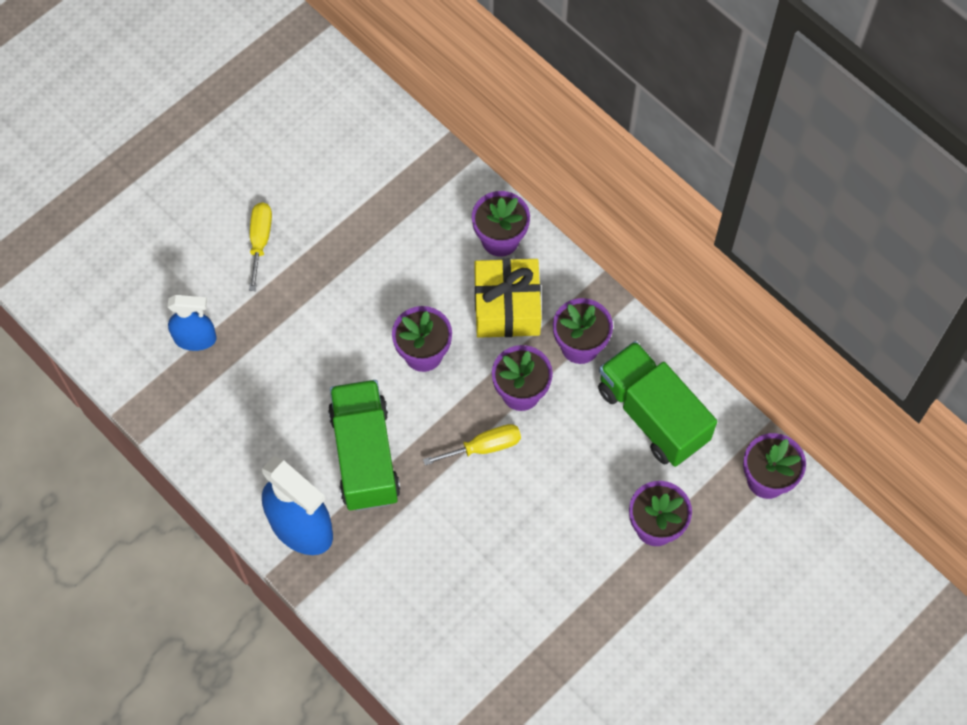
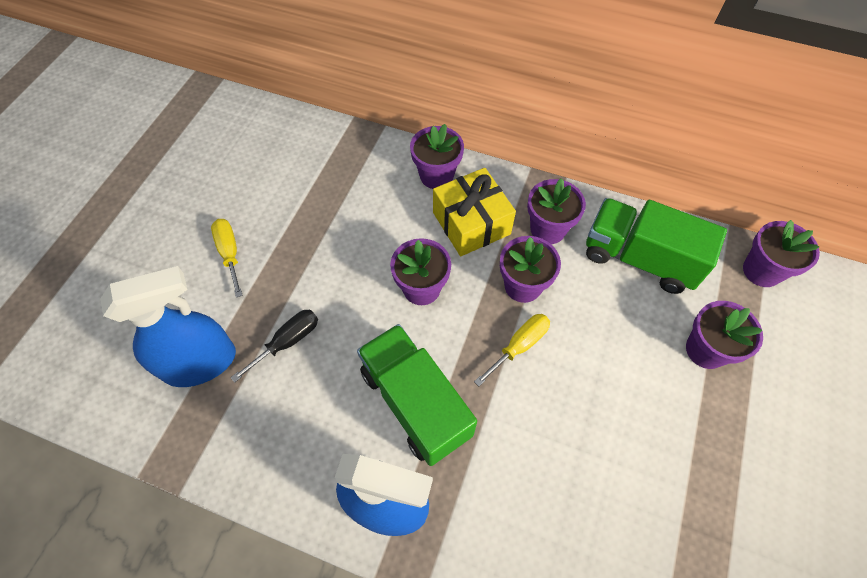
camera: 25 degrees left, 5 degrees down
(195, 338) = (200, 363): blue spray bottle -> blue spray bottle, size x1.67
(278, 352) = (288, 342): none -> black screwdriver

